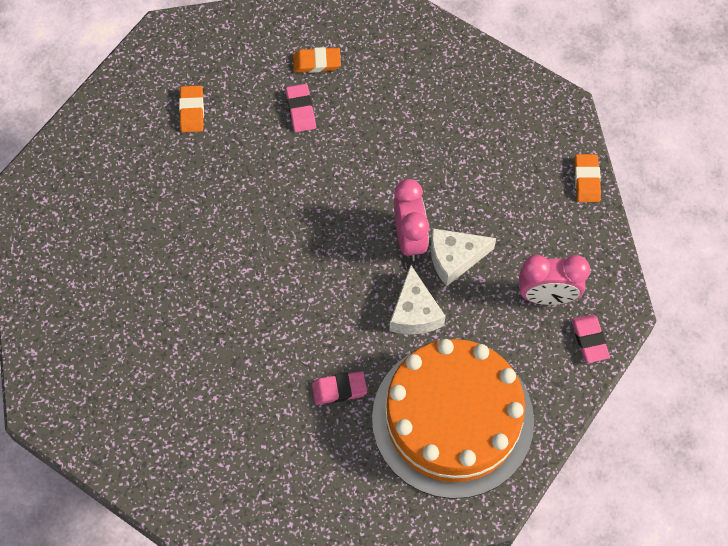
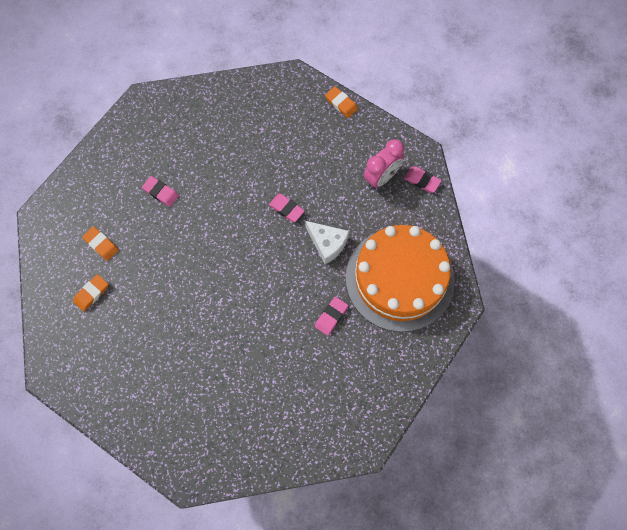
camera: 45 degrees left, 5 degrees up
(316, 62) = (143, 160): orange eraser -> orange eraser (91, 293)
(410, 238) = (286, 209): pink clock -> pink eraser
(455, 258) = (318, 199): white cheese -> none

